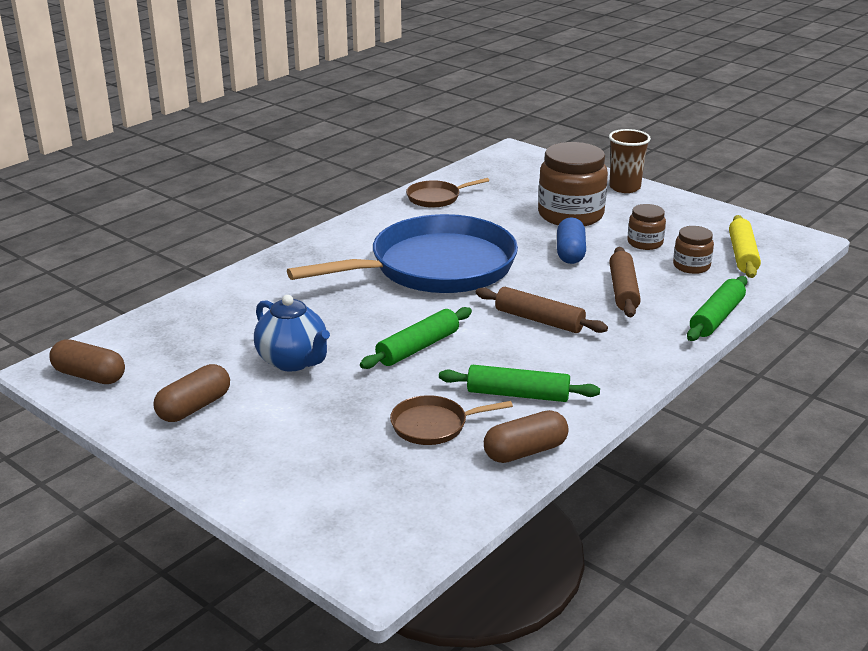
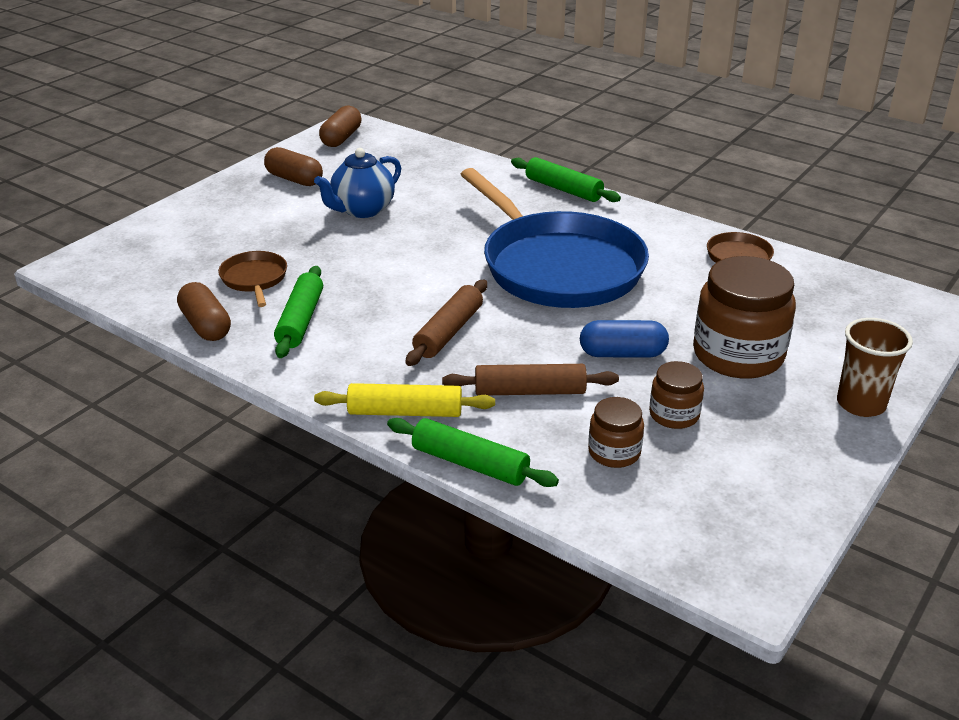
camera: 85 degrees right, 5 degrees up
(418, 348) = (387, 265): green rolling pin -> green rolling pin (563, 189)
(743, 255) = (666, 506): yellow rolling pin -> yellow rolling pin (405, 412)

